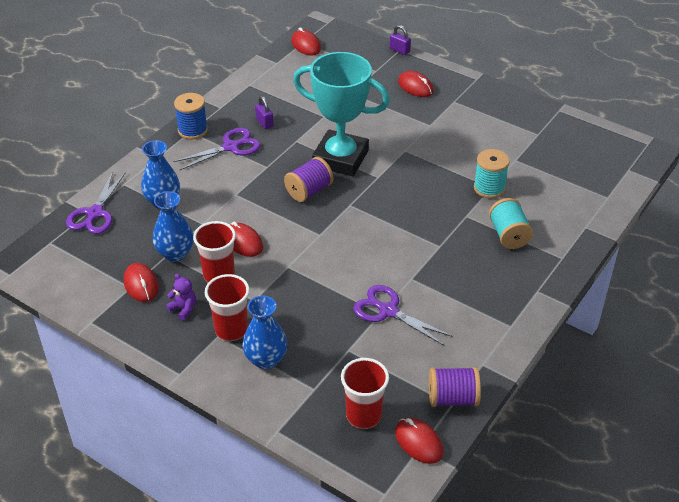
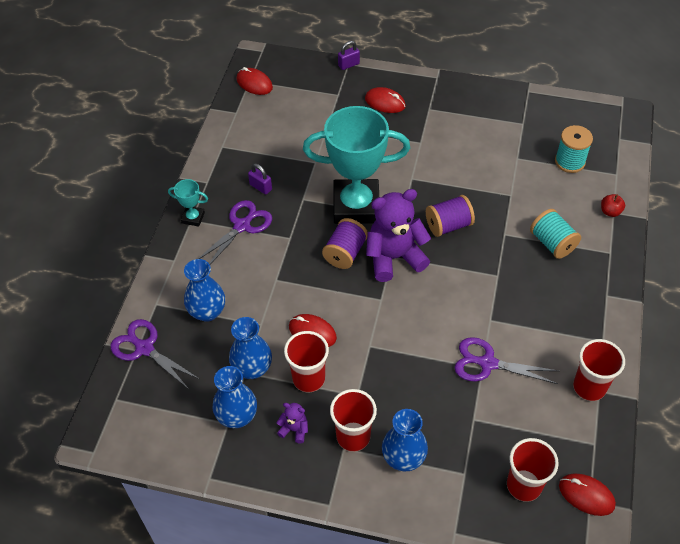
camera: 20 degrees left, 10 degrees up
(95, 213) = (145, 348): purple scissors -> purple scissors turned 135 degrees clockwise
(141, 284) = (237, 416): red mouse -> blue vase
(192, 130) = (193, 218): blue spool -> turquoise trophy
(351, 206) = (394, 257): none -> purple teddy bear
(399, 50) = (348, 65): purple padlock -> purple padlock turned 45 degrees counterclockwise
(452, 398) = (592, 437): purple spool -> purple spool (448, 225)
(474, 358) = (589, 387): none -> red cup
(489, 188) = (509, 197): turquoise spool -> turquoise spool (569, 162)
(582, 225) = (610, 212): none -> red apple

